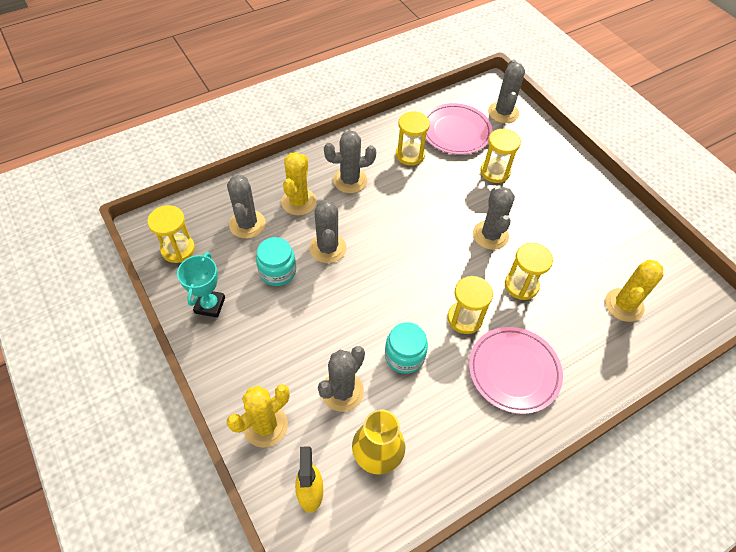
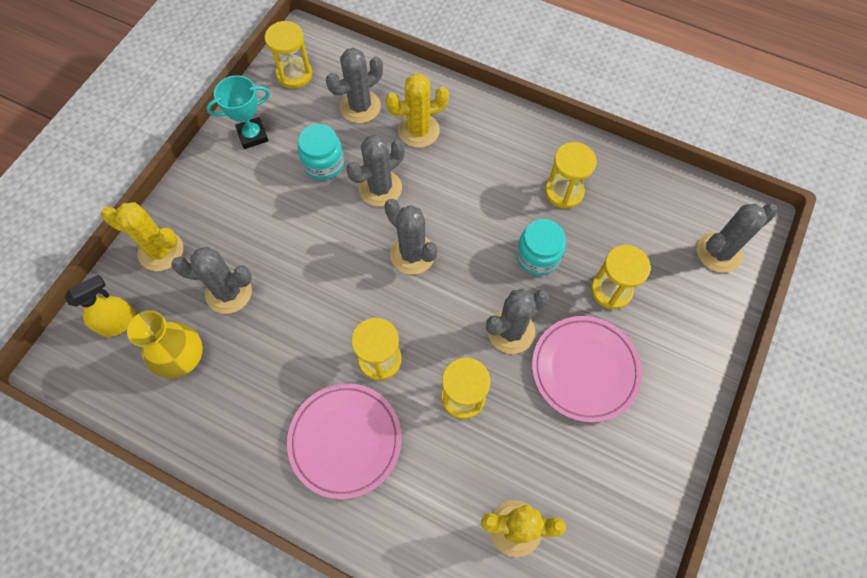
camera: 60 degrees right, 10 degrees up
(350, 180) = (481, 157): grey cactus -> grey cactus (412, 254)
(404, 356) = (299, 325): turquoise jar -> turquoise jar (538, 256)
(455, 132) = (639, 218): pink plate -> pink plate (585, 369)

